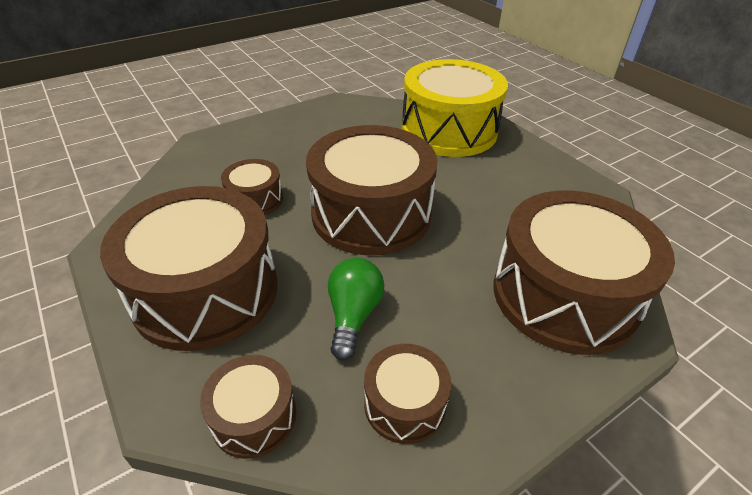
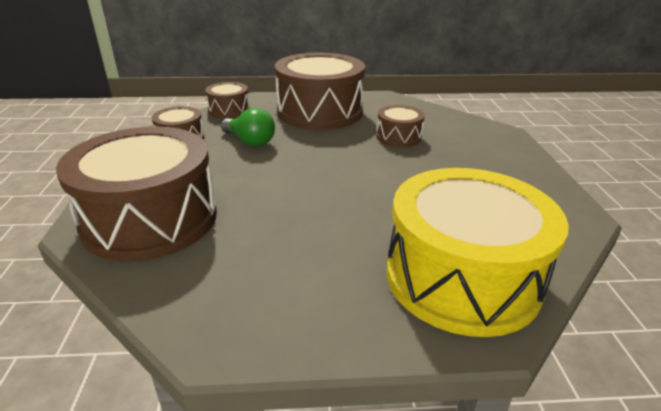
camera: 120 degrees right, 10 degrees down
(371, 214) = (337, 173): brown drum -> none

